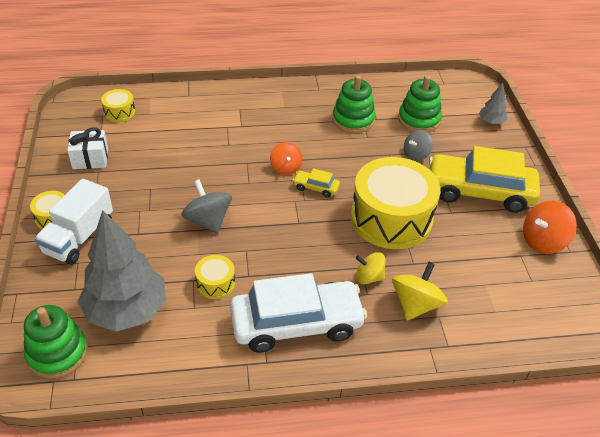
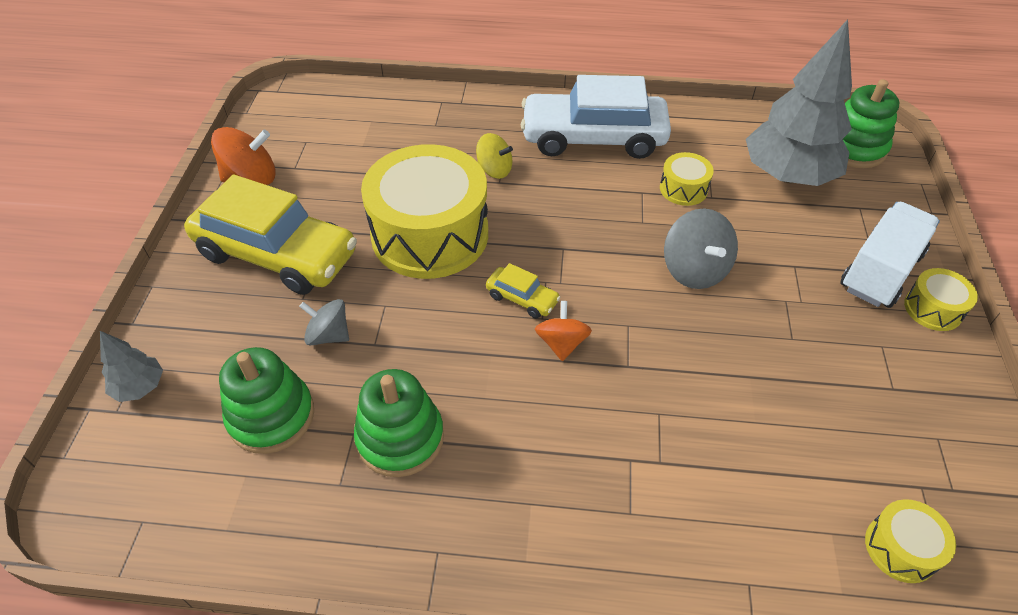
camera: 165 degrees left, 5 degrees up
(90, 159) = (918, 419): white gift -> none
(416, 155) = (329, 335): grey spinning top -> grey spinning top turned 135 degrees counterclockwise
(416, 305) = (454, 137): yellow spinning top -> none

